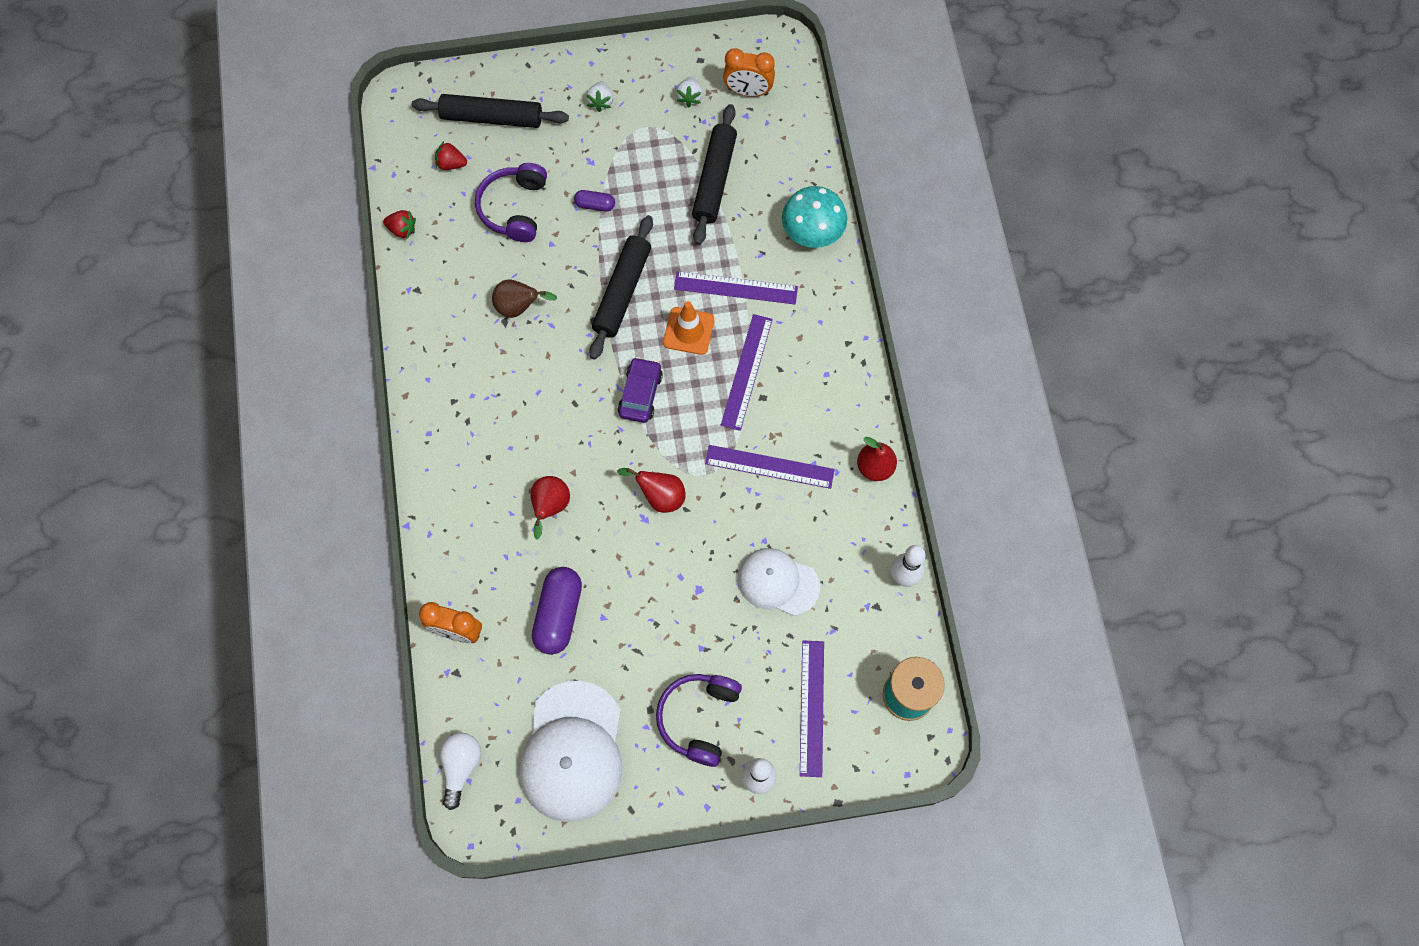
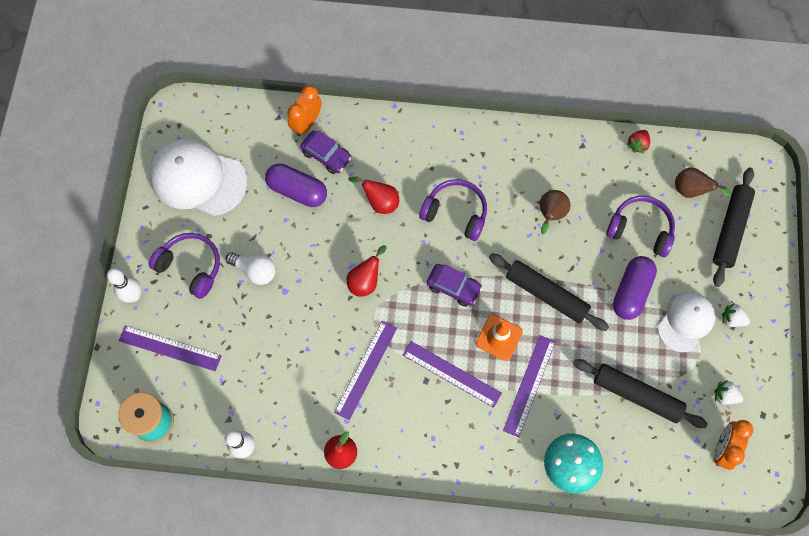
camera: 105 degrees right, 0 degrees up
(451, 164) = (691, 190): red strawberry -> brown pear
(461, 766) = (213, 108): white light bulb -> white light bulb (255, 271)
(499, 592) = (326, 155): none -> purple car
(543, 414) = (456, 213): none -> purple headphones
(595, 205) = (631, 292): purple capsule -> purple capsule, size x1.93
(778, 582) = (271, 350): white cap -> white cap (686, 322)

